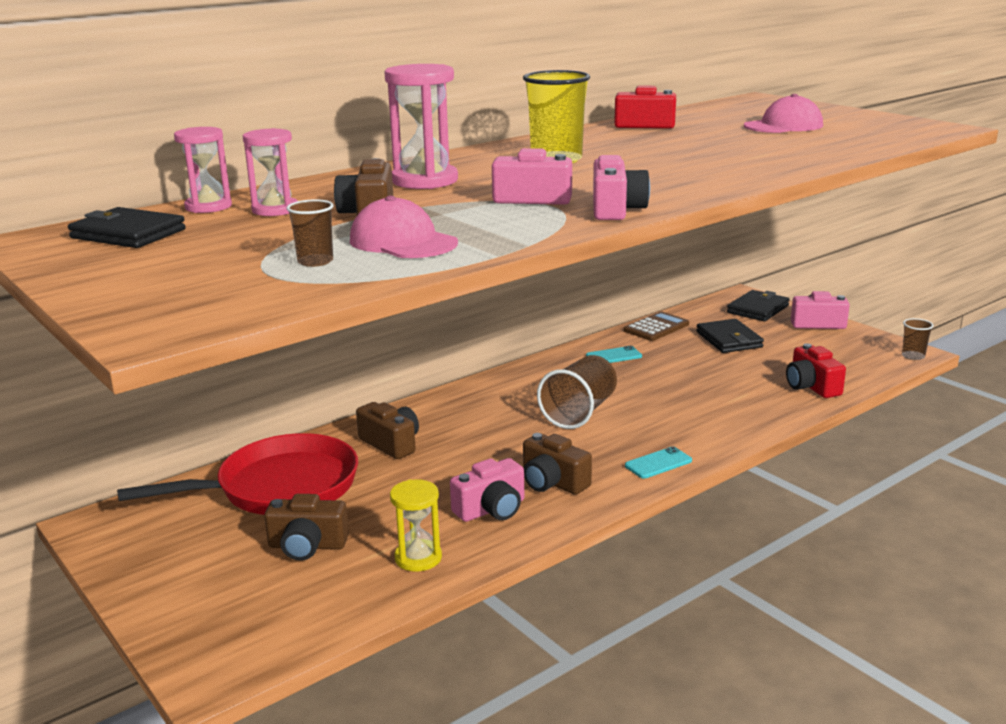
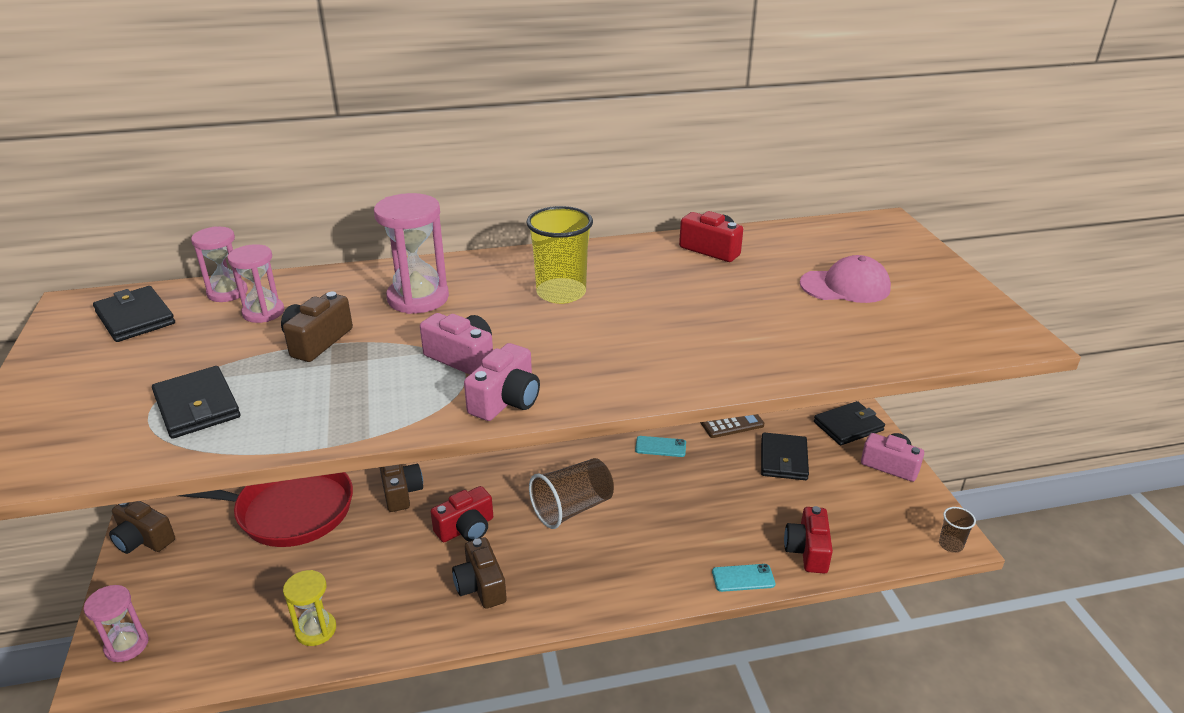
camera: 25 degrees right, 10 degrees up
(205, 634) = (127, 645): none -> pink hourglass
(307, 546) = (256, 583): brown camera -> brown camera (143, 539)
(315, 261) = (197, 406): brown cup -> black wallet
(403, 242) = (288, 397): pink cap -> none
(491, 450) = (466, 528): none -> red camera
(491, 509) = (410, 598): pink camera -> none
(658, 463) = (583, 597): turquoise phone -> turquoise phone (743, 578)

